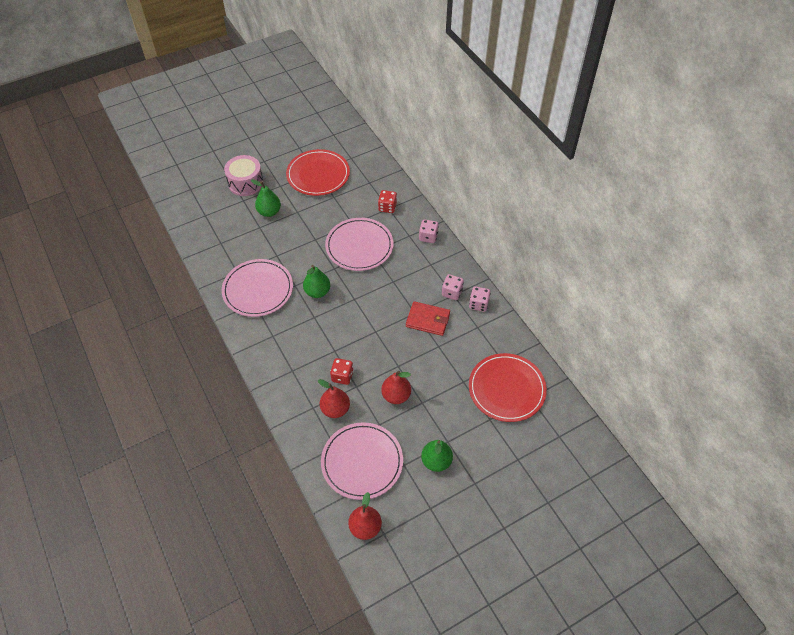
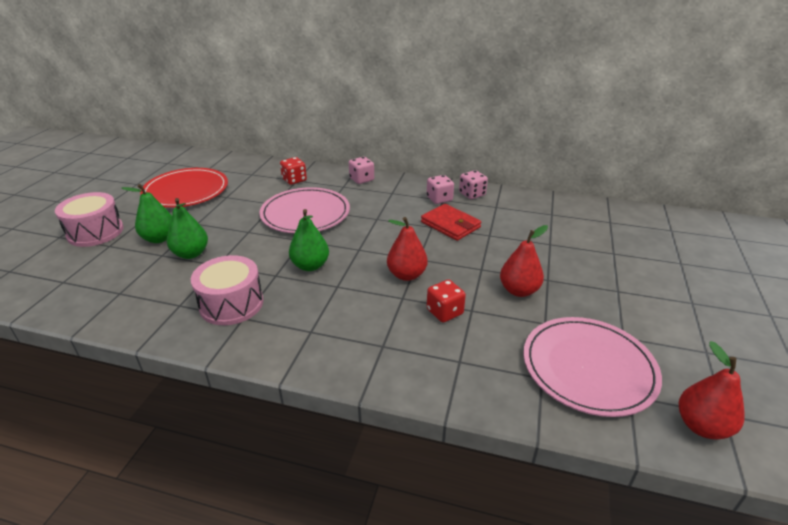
camera: 45 degrees left, 20 degrees down
(258, 289) = (231, 304): pink plate -> pink drum
(335, 409) = (484, 344): red pear -> red pear (406, 275)
(428, 320) = (450, 224): red wallet -> red wallet turned 75 degrees clockwise
(436, 461) = (639, 312): green pear -> green pear (191, 254)
(506, 389) = (586, 227): red plate -> none

